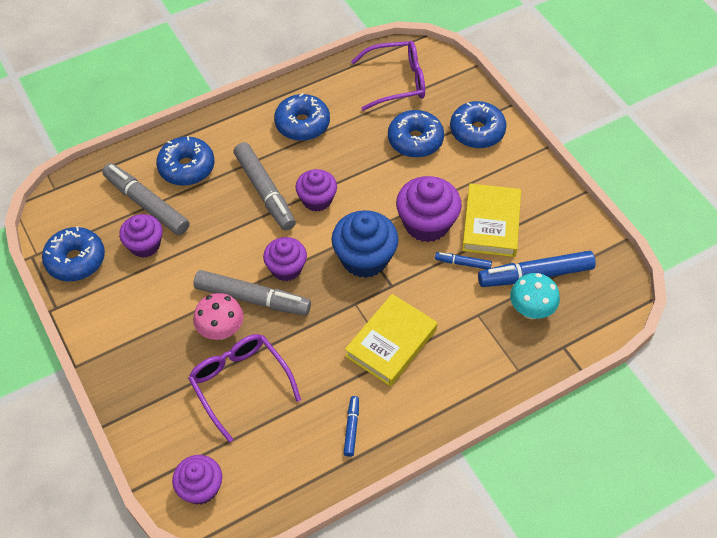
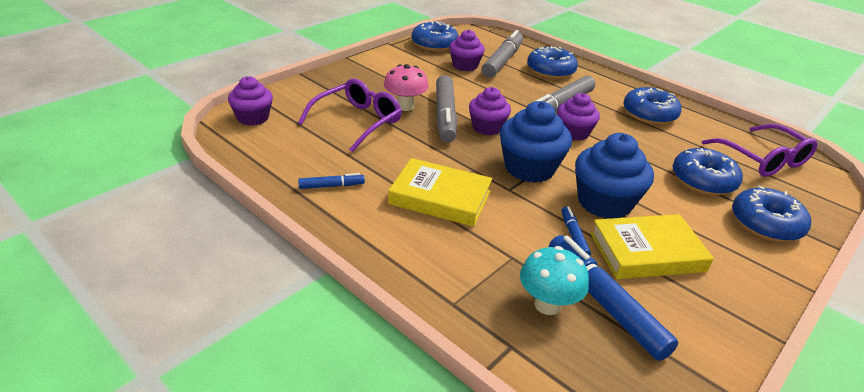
camera: 70 degrees right, 20 degrees down
(426, 223) = (604, 202): purple cupcake -> blue cupcake

